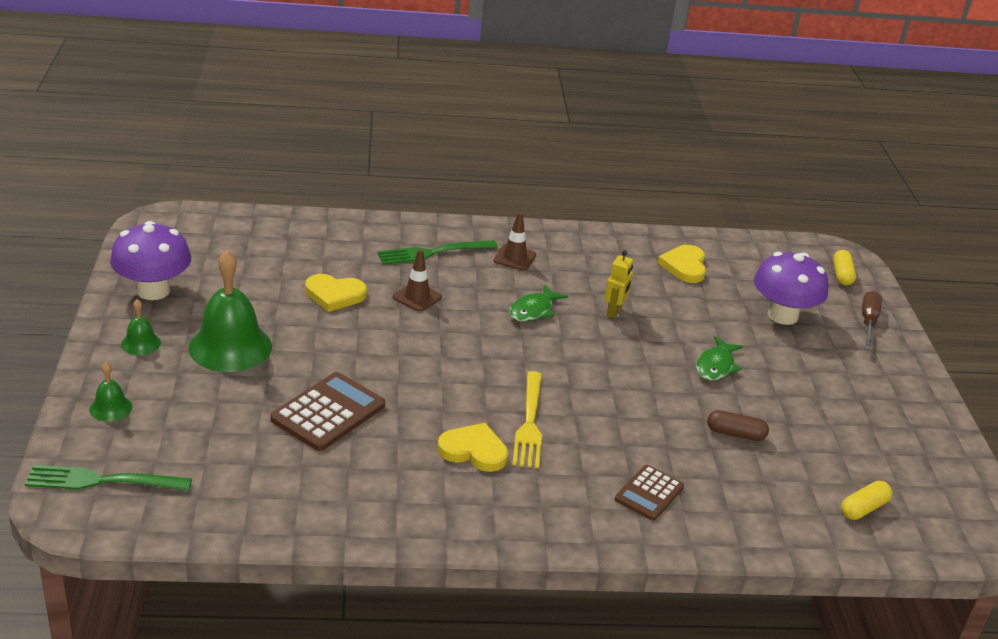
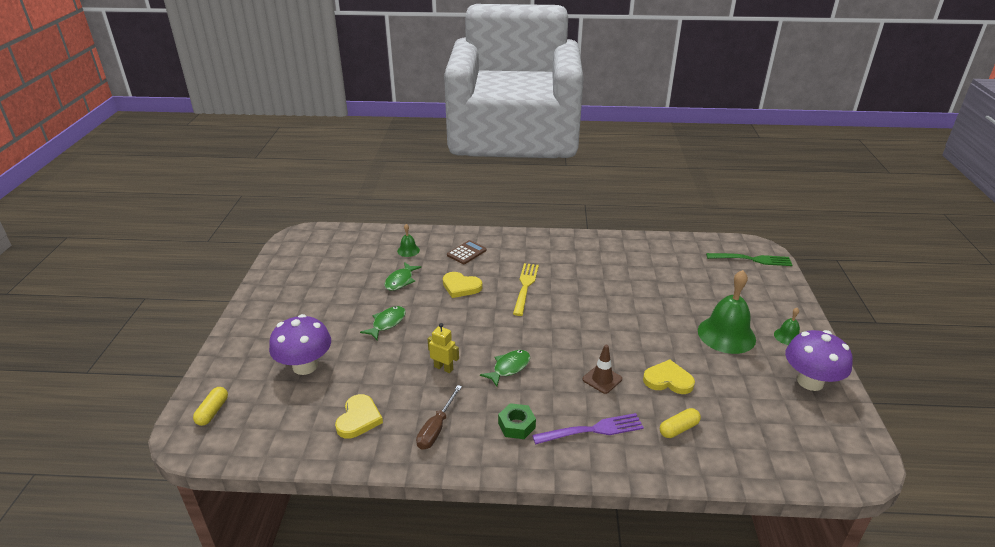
camera: 170 degrees left, 0 degrees up
(110, 408) = (775, 295): green bell -> green bell (408, 250)
(328, 412) = (647, 292): brown calculator -> none
(433, 253) = (592, 430): green fork -> purple fork
(473, 451) = (559, 272): yellow heart -> yellow heart (461, 287)
(514, 258) = (516, 425): brown traffic cone -> green nut
(614, 311) = (443, 368): yellow robot -> yellow robot turned 90 degrees clockwise
(735, 434) = (400, 281): brown capsule -> green fish
(863, 508) = (353, 246): yellow capsule -> yellow capsule (678, 429)
(868, 322) = (237, 361): brown screwdriver -> brown screwdriver (436, 428)

